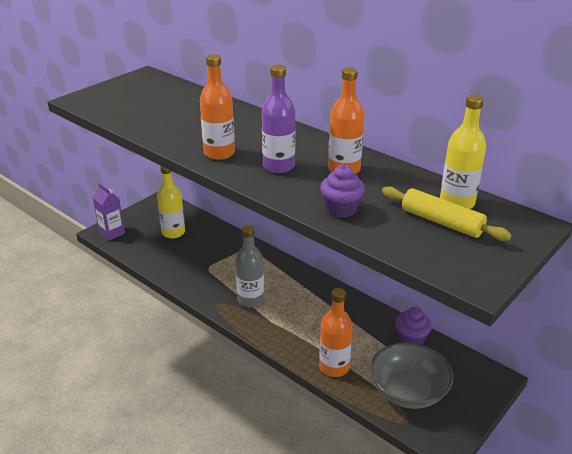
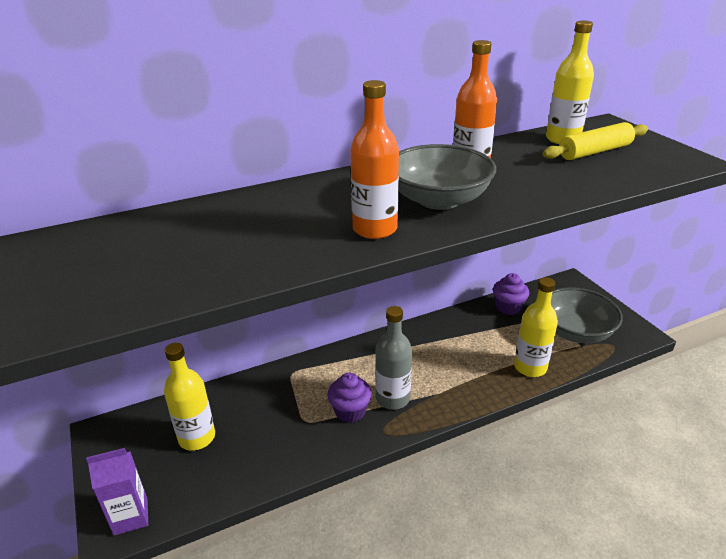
camera: 65 degrees left, 0 degrees up
(278, 166) = (438, 200): purple bottle -> grey bowl
(334, 367) = (530, 367): orange bottle -> yellow bottle
(341, 209) = (555, 187): purple cupcake -> purple cupcake (350, 411)

